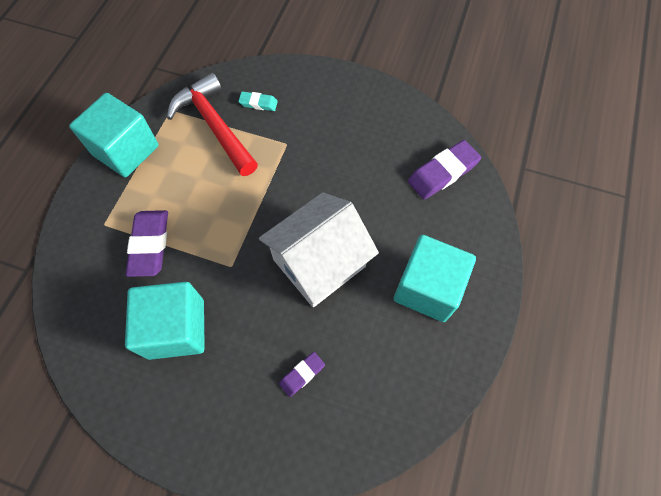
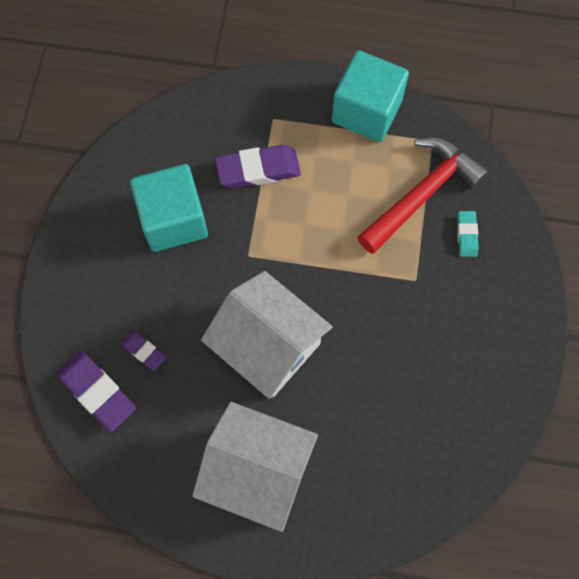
camera: 80 degrees right, 5 degrees up
(427, 288) = (257, 471): turquoise cube -> white house
(442, 173) = (416, 475): purple eraser -> purple eraser (97, 392)

